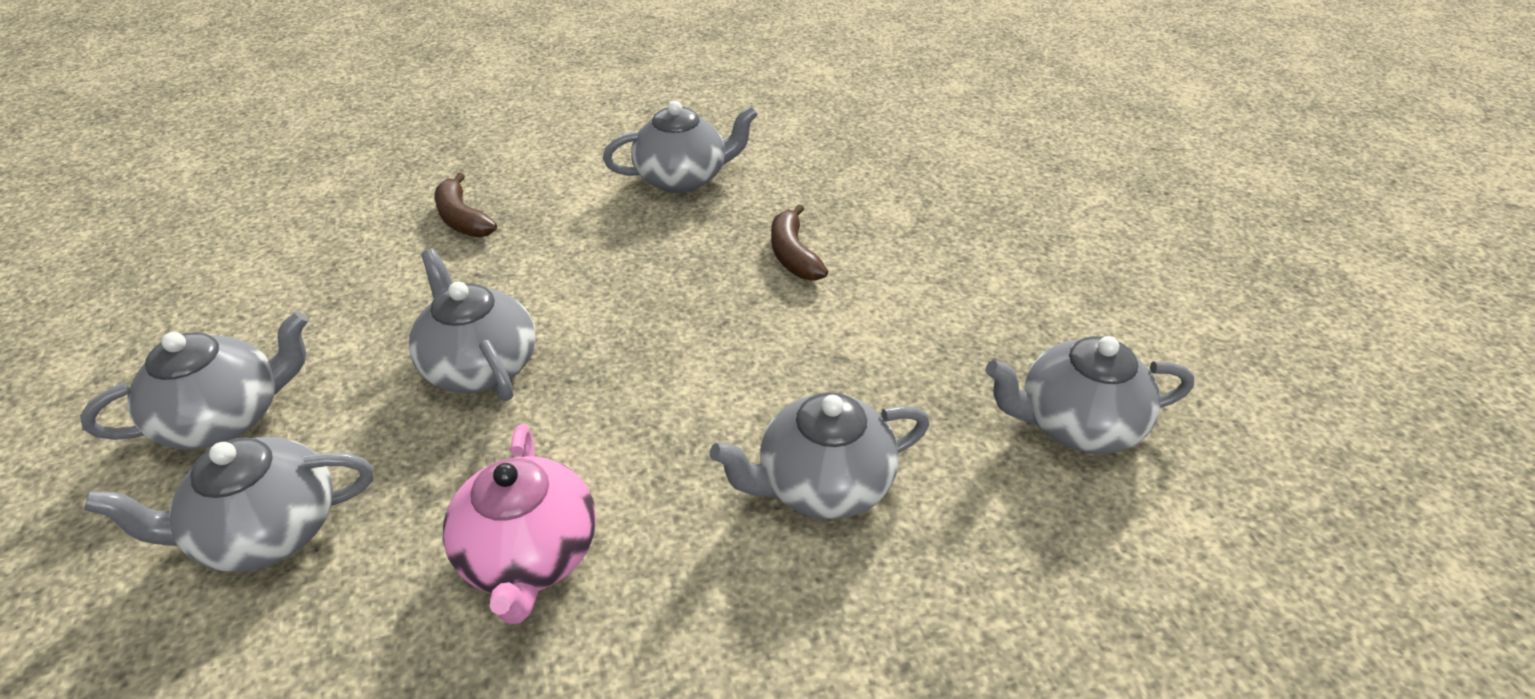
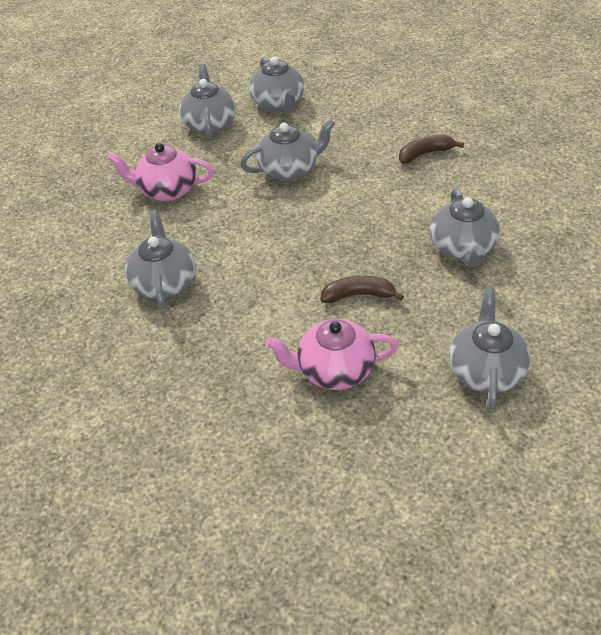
camera: 105 degrees right, 5 degrees up
(936, 262) = (334, 370): none -> pink teapot
(1076, 425) = (160, 400): grey teapot -> grey teapot (485, 371)

